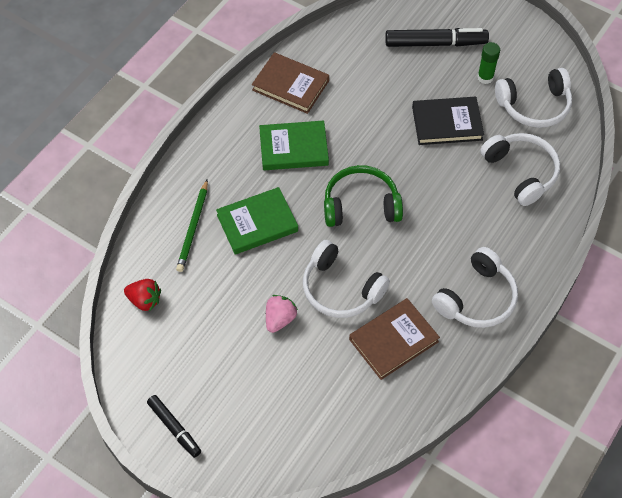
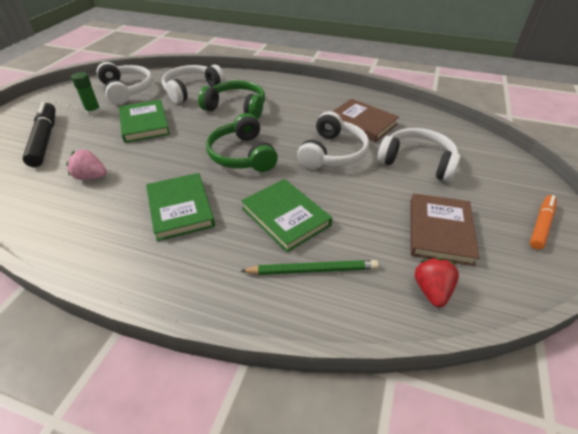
camera: 105 degrees left, 15 degrees down
(174, 428) = (541, 225): black marker -> orange marker
(280, 319) = (382, 181): pink strawberry -> pink strawberry (91, 177)
(290, 85) = (85, 228): brown book -> brown book (439, 231)
(447, 123) = (144, 124): black book -> green book
(463, 214) = (236, 108): none -> green headphones
(476, 298) = (306, 96): white headphones -> white headphones (417, 162)

